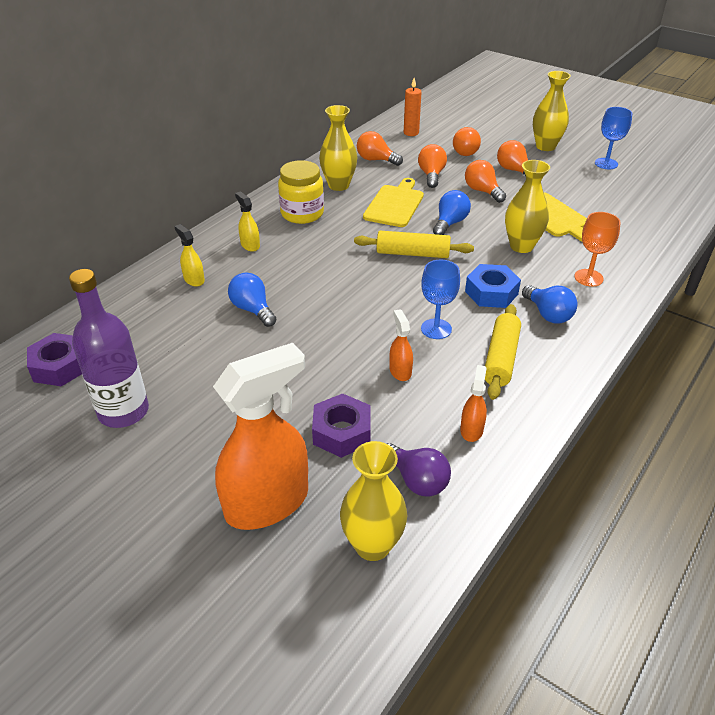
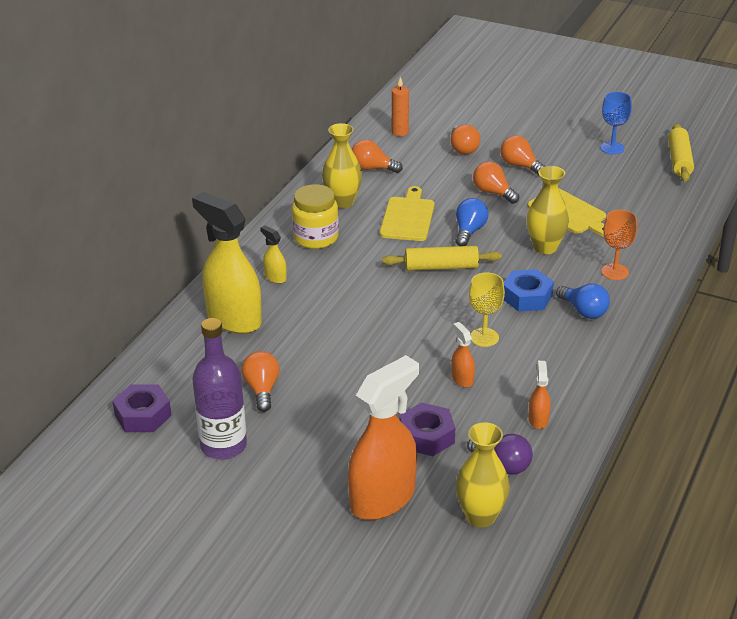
camera: 10 degrees left, 5 degrees down
(194, 279) = (233, 319): yellow spray bottle -> yellow spray bottle, size x2.32
(253, 309) = (304, 340): blue light bulb -> none
(431, 175) = (436, 180): orange light bulb -> orange light bulb (262, 389)
(436, 329) = (484, 337): blue goblet -> yellow goblet
(501, 358) = (549, 356): yellow rolling pin -> yellow rolling pin (679, 160)
(545, 146) = (546, 134): yellow vase -> none

